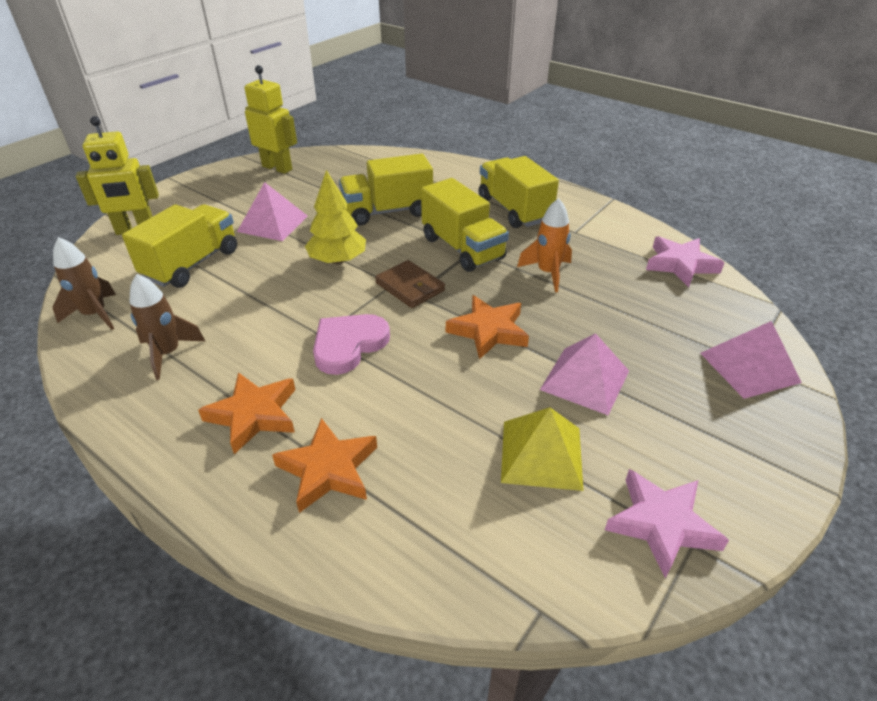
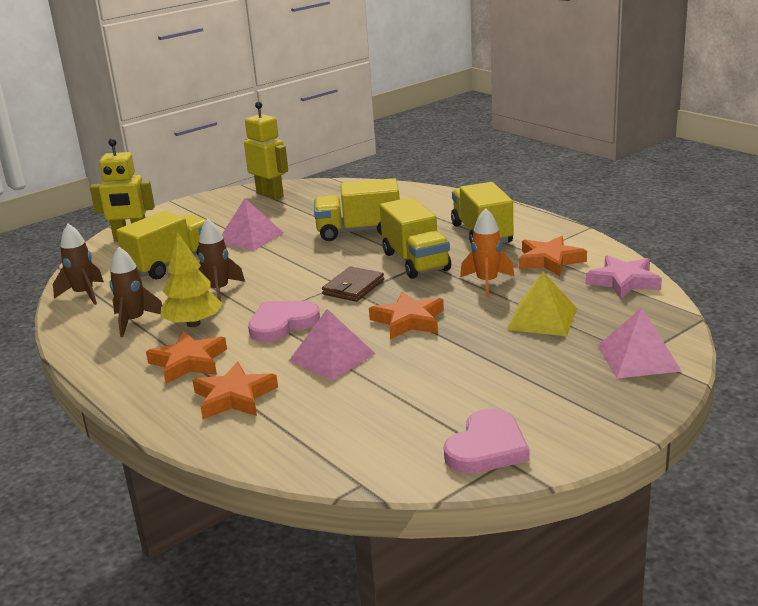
camera: 15 degrees right, 15 degrees down
(259, 300) = (219, 291): none -> brown rocket
(337, 260) = (297, 266): yellow tree -> yellow tree (193, 324)
(410, 287) = (353, 287): brown wallet -> brown wallet turned 60 degrees clockwise
(541, 454) = (411, 400): yellow pyramid -> yellow pyramid (542, 319)
(585, 380) = (477, 357): pink pyramid -> pink pyramid (332, 357)
(596, 241) = (549, 260): none -> orange star
(661, 524) = (487, 447): pink star -> pink heart

